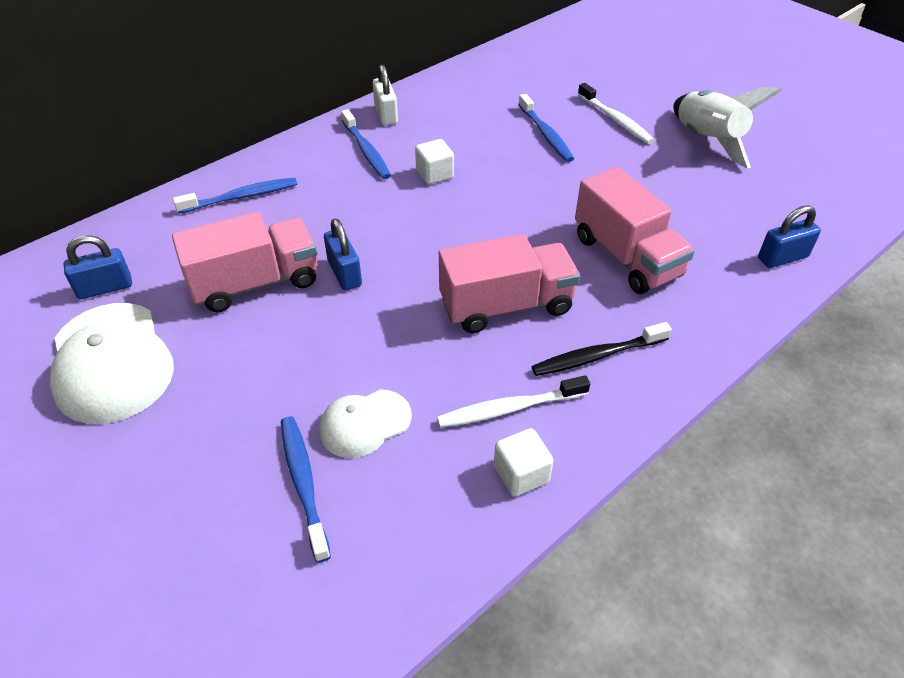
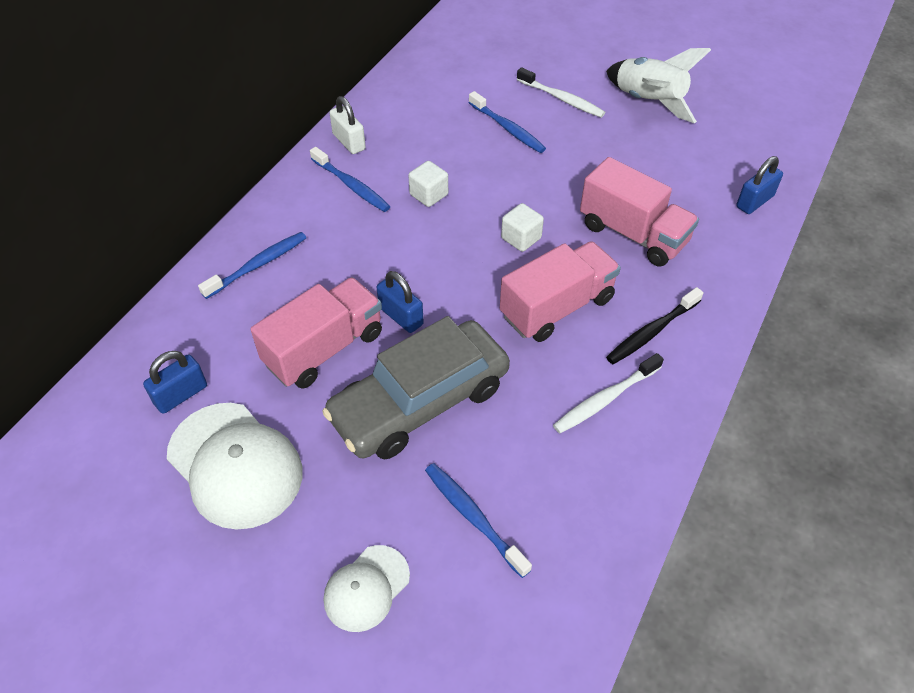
camera: 20 degrees left, 5 degrees up
(316, 356) = (419, 402): none -> grey car
(365, 423) = (495, 449): white cap -> white cap (366, 588)
(521, 474) = (641, 451): white cube -> white cube (521, 238)

